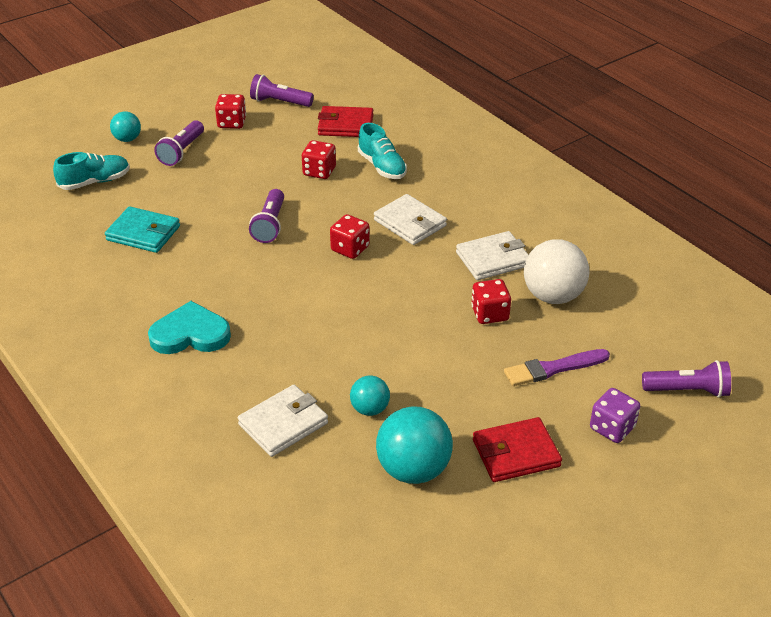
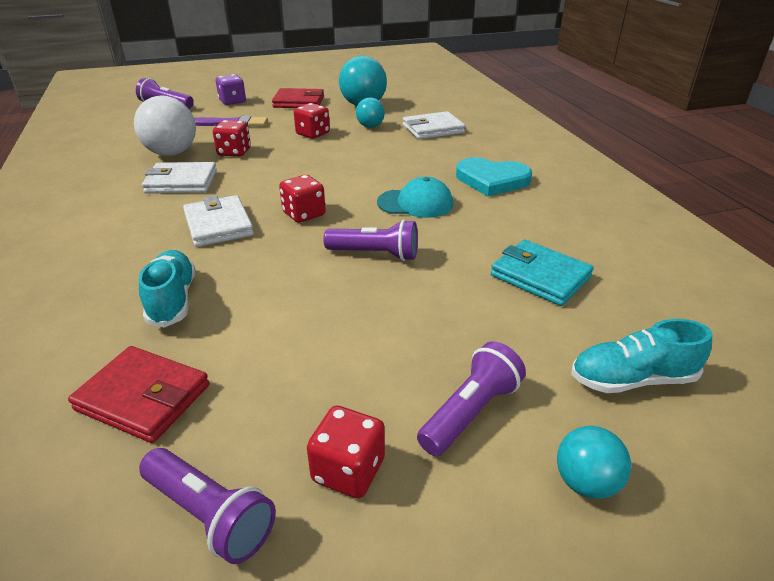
camera: 160 degrees left, 5 degrees down
(258, 283) = (415, 203): none -> turquoise cap
(270, 225) = (375, 254): purple flashlight -> purple flashlight turned 75 degrees clockwise
(319, 171) = (264, 312): red dice -> red dice (313, 134)

